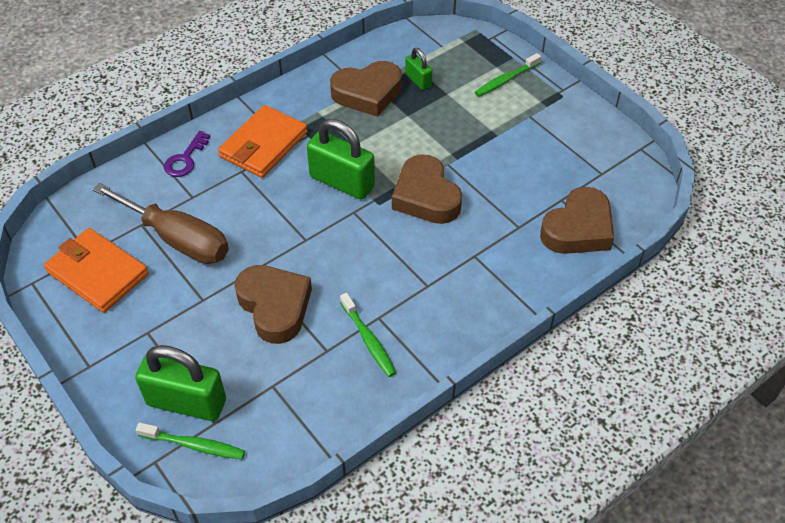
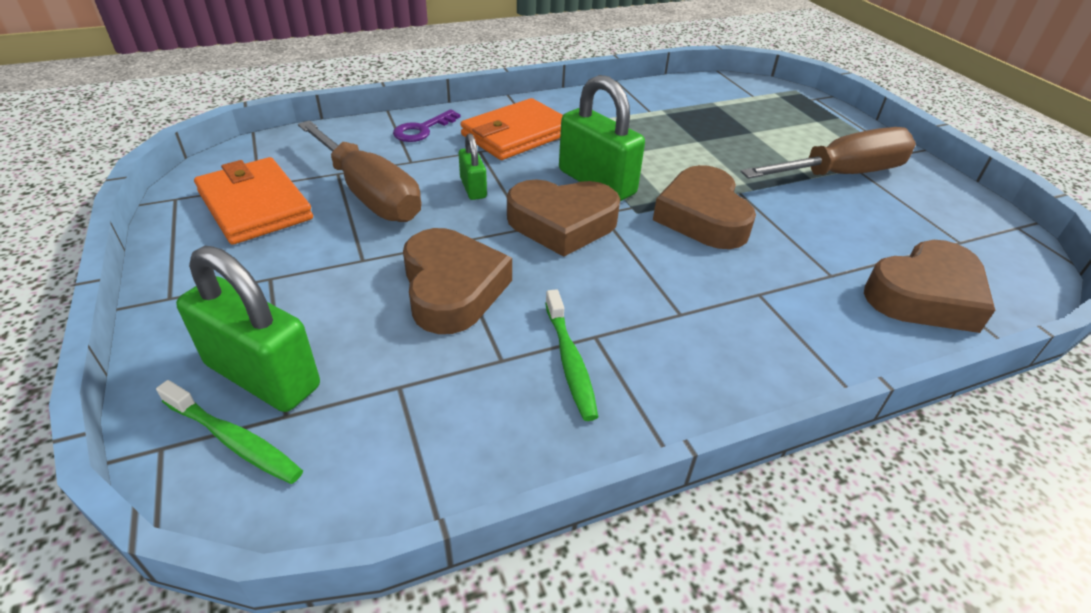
camera: 15 degrees right, 10 degrees down
(367, 93) = (655, 116): brown heart -> brown heart (562, 223)
(418, 80) = (718, 116): green padlock -> green padlock (473, 188)
(506, 80) = (828, 133): green toothbrush -> none
(519, 126) = (842, 174): none -> brown screwdriver

